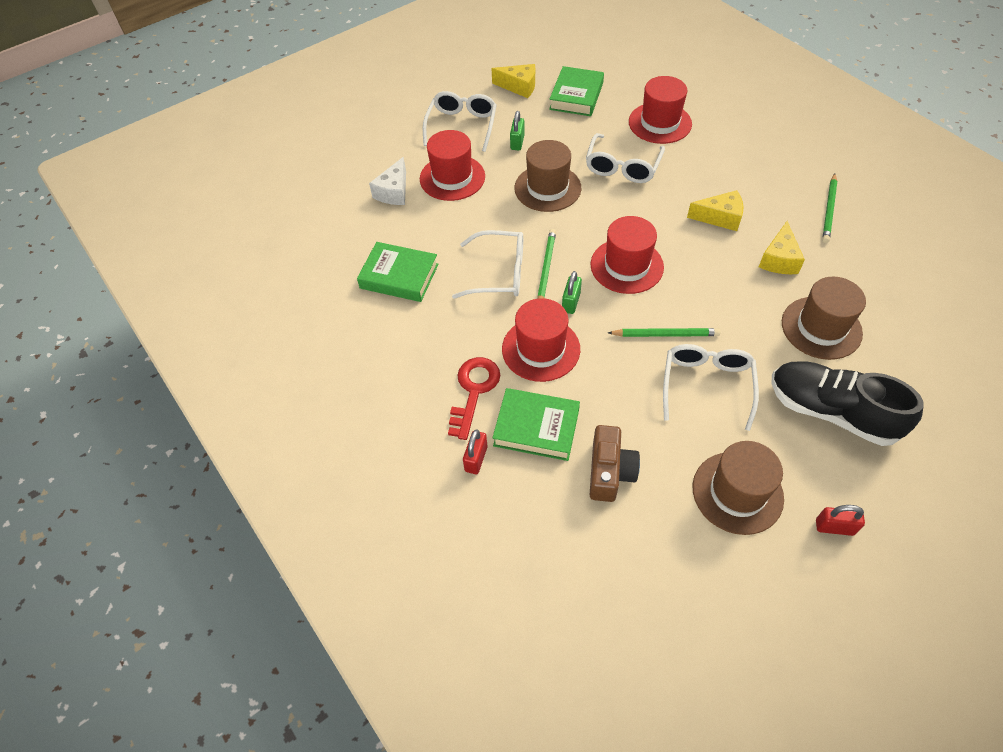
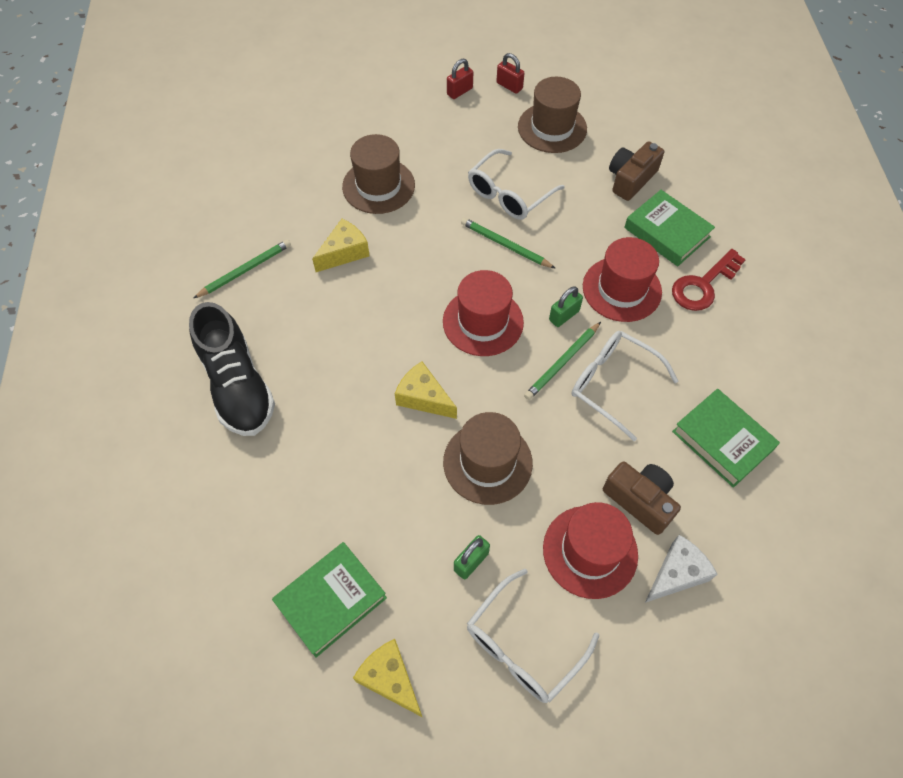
camera: 150 degrees left, 5 degrees up
(437, 215) = (640, 500): none -> brown camera
(476, 459) = (729, 235): red padlock -> red padlock (459, 91)
(622, 167) = (382, 440): white glasses -> none
(660, 123) = (278, 480): red hat -> none
(720, 218) = (348, 320): yellow cheese -> yellow cheese (423, 397)
(831, 411) = (439, 136): black shoe -> black shoe (238, 386)

